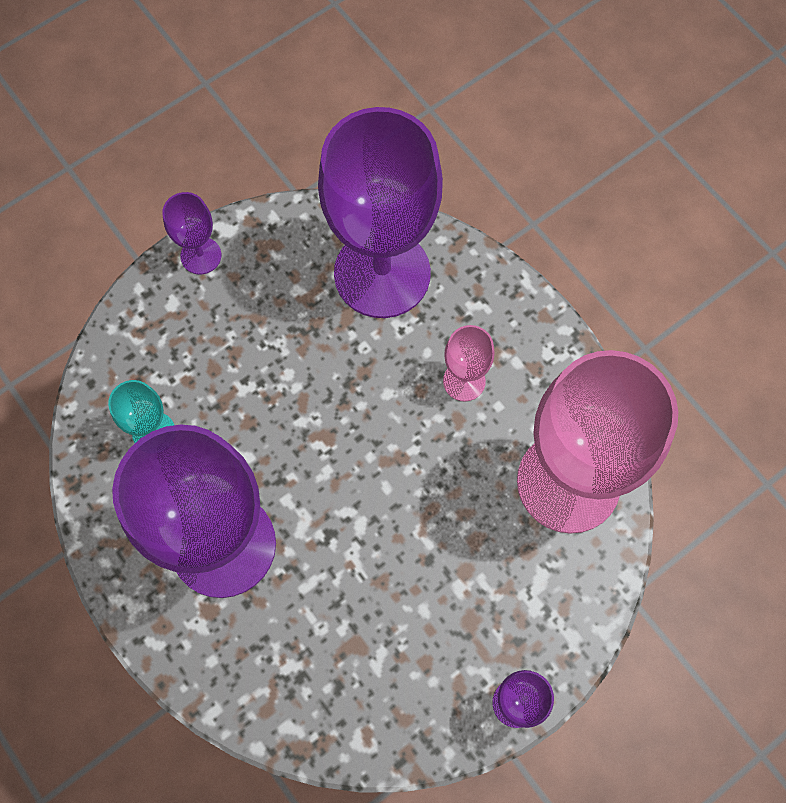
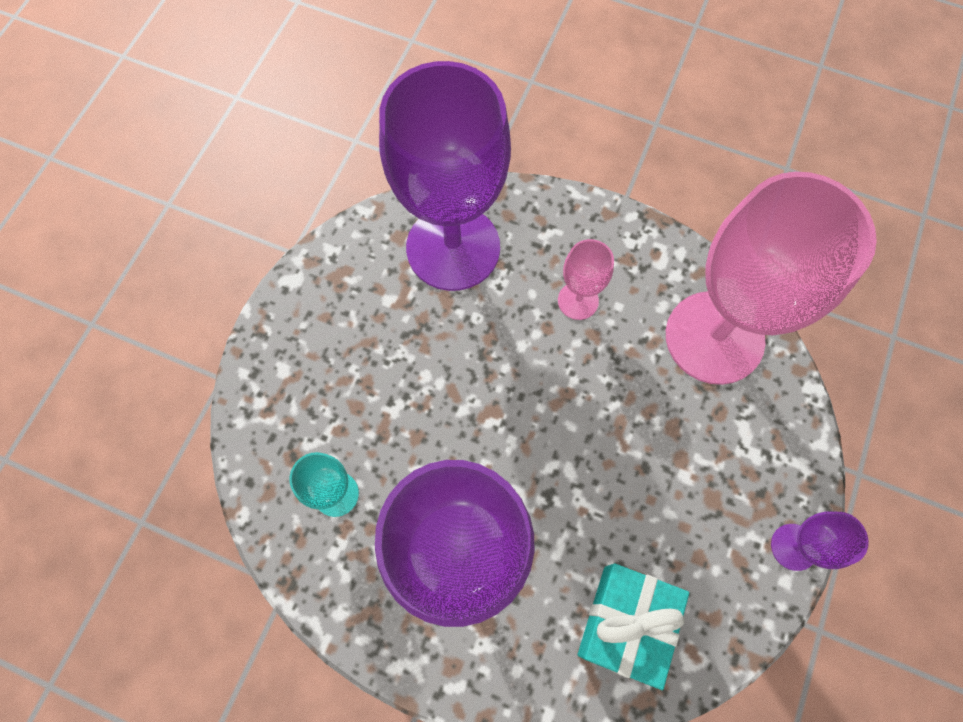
camera: 30 degrees left, 0 degrees up
(201, 256) = (284, 314): purple goblet -> none
(326, 678) = (626, 623): none -> turquoise gift

